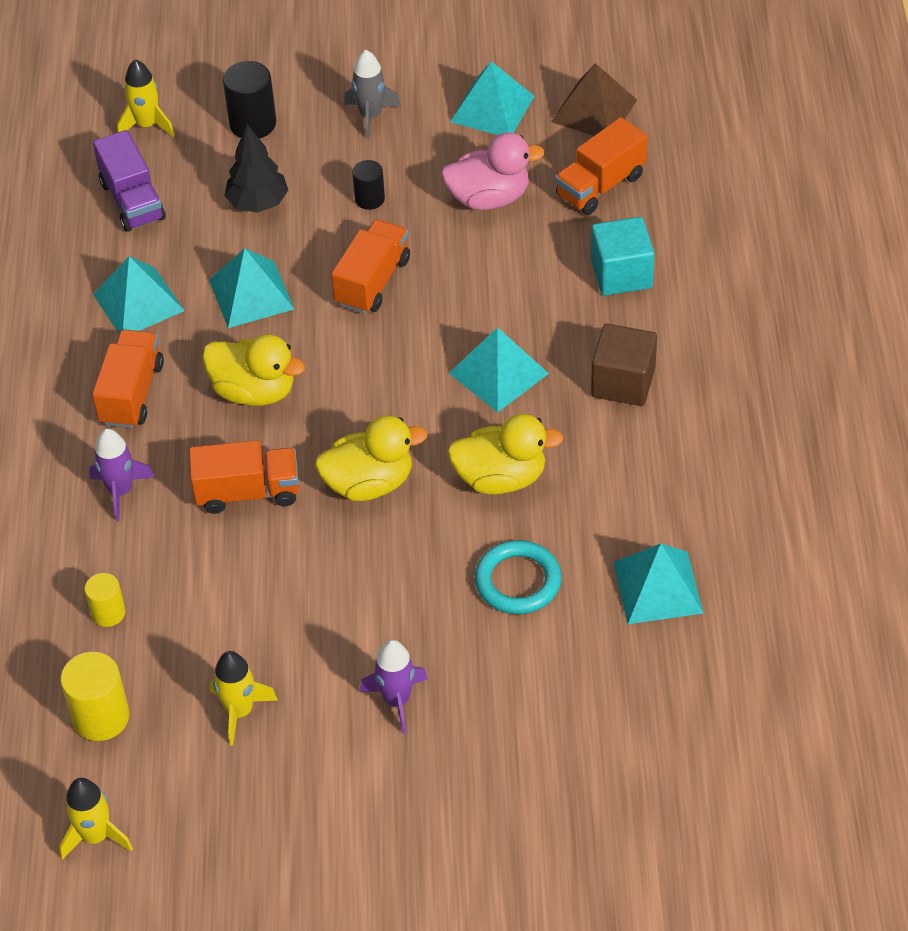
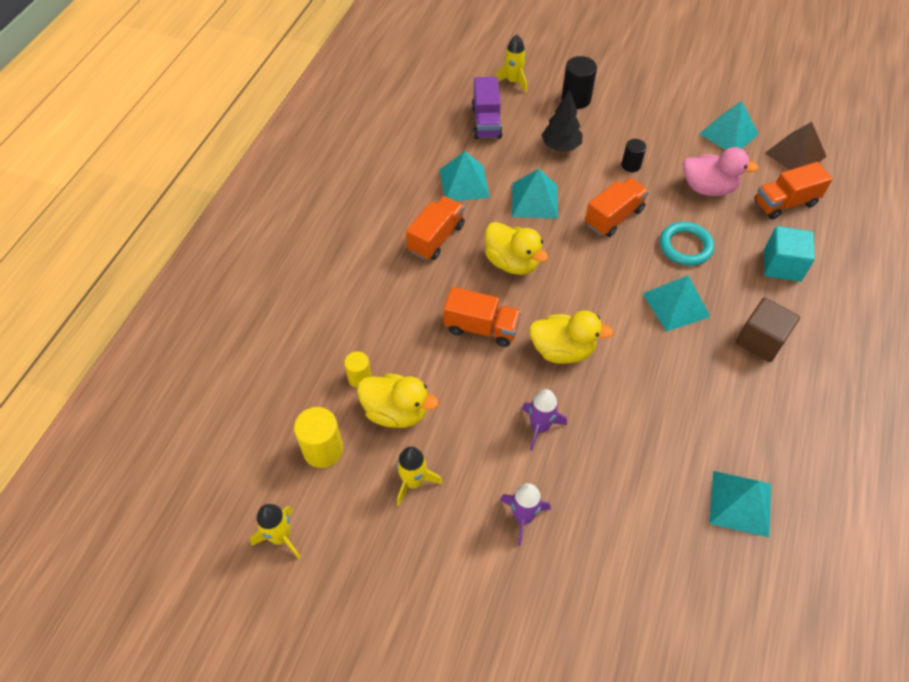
camera: 20 degrees right, 5 degrees up
(120, 491) = (402, 298): purple rocket -> purple rocket (539, 427)
(371, 116) = (650, 116): grey rocket -> none
(500, 478) = (653, 378): yellow duck -> yellow duck (396, 412)
(518, 581) = (639, 459): turquoise ring -> turquoise ring (685, 246)

